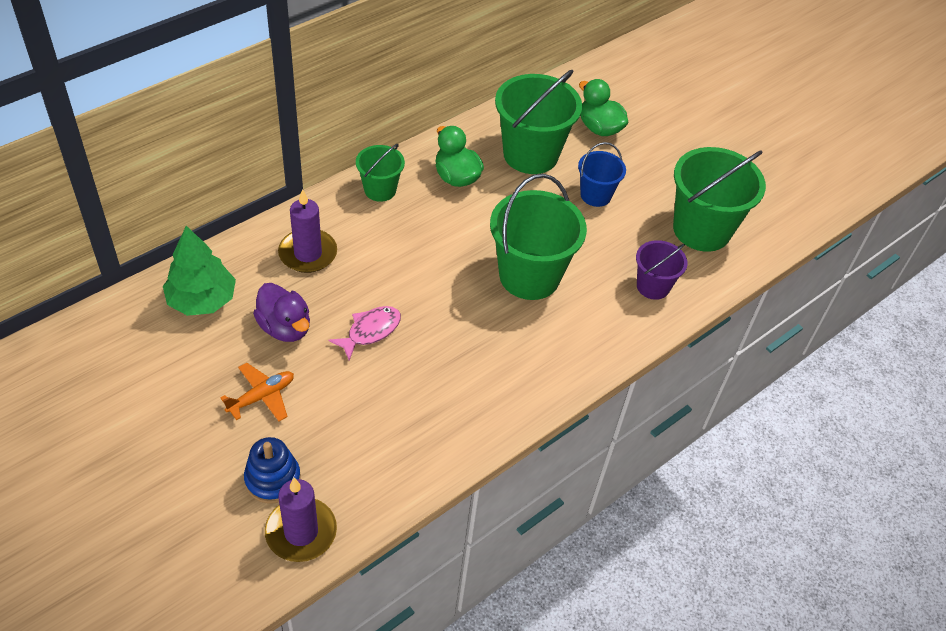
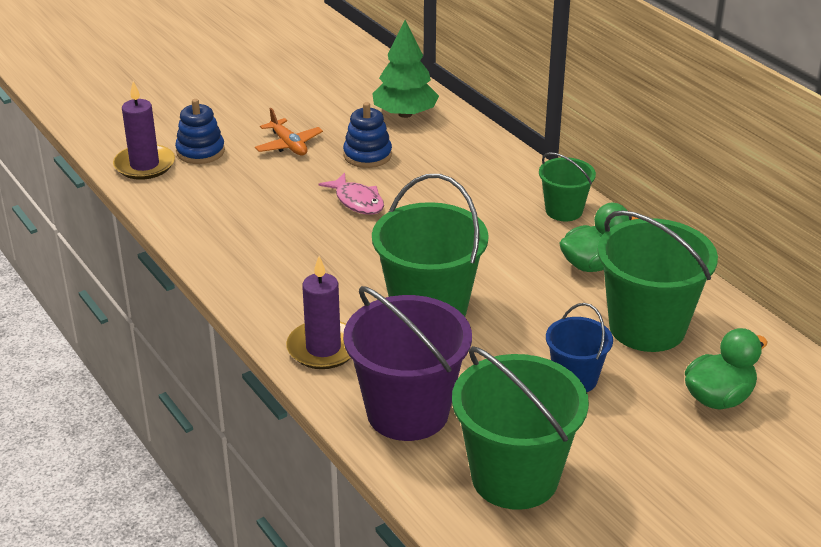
camera: 100 degrees right, 15 degrees down
(285, 327) = (367, 155): purple duck -> blue stacking toy
(308, 253) = (464, 166): purple candle -> purple candle (323, 348)
(653, 286) = (407, 412): purple bucket -> purple bucket, size x1.82

